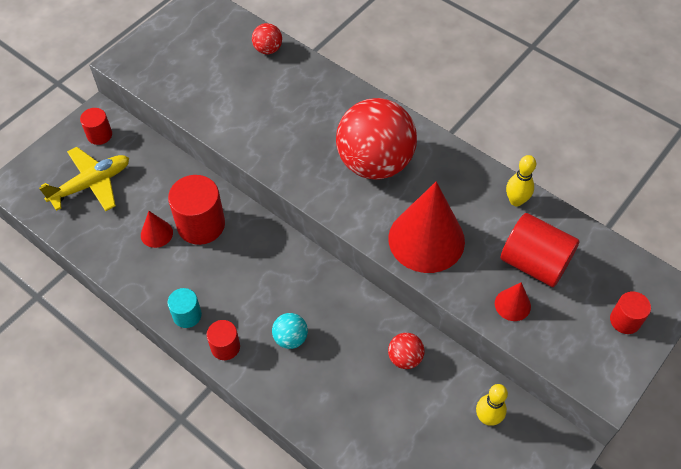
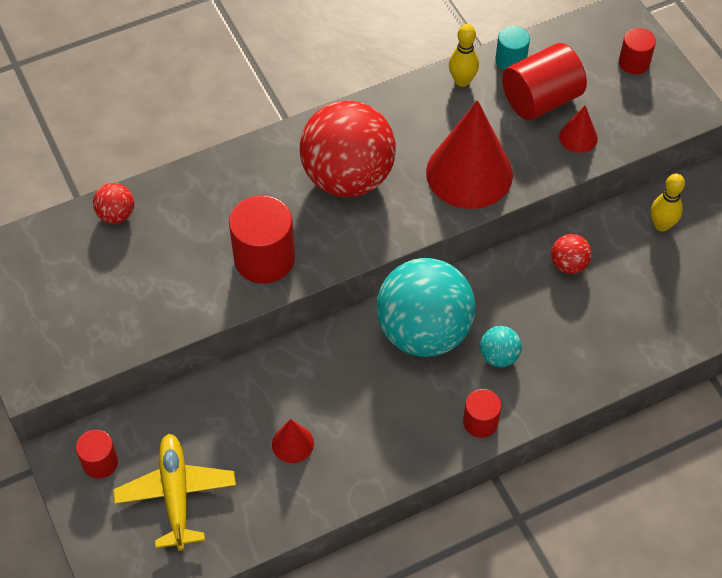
camera: 65 degrees left, 0 degrees up
(187, 315) = (422, 447): turquoise cylinder -> turquoise cylinder (510, 60)
(201, 225) = (305, 393): red cylinder -> red cylinder (264, 258)
(288, 278) = (423, 332): none -> turquoise ball

